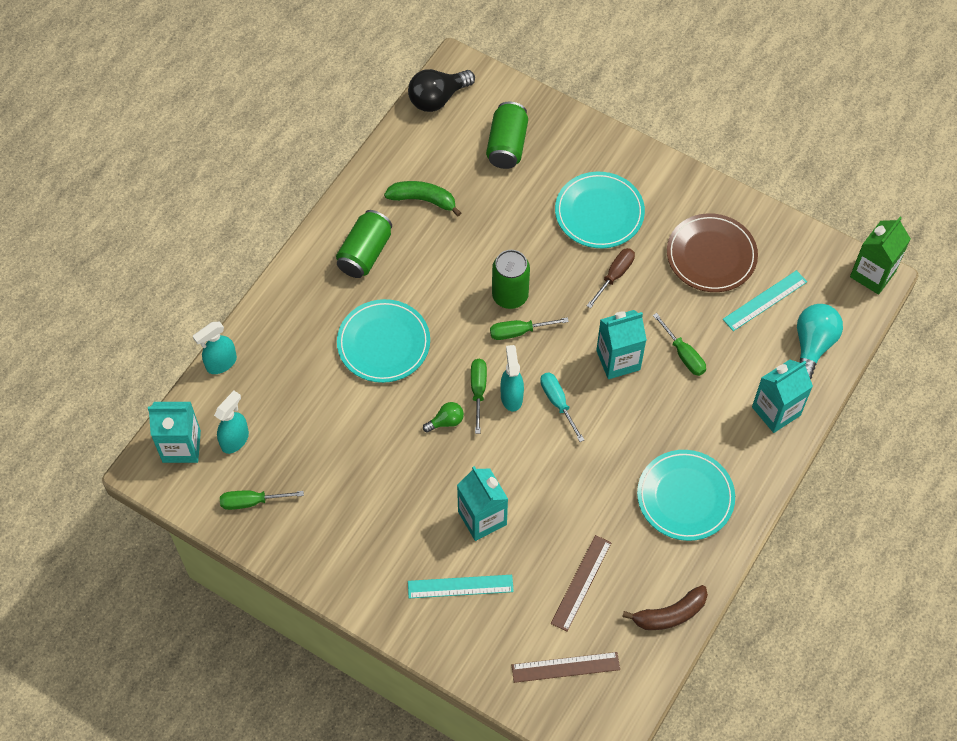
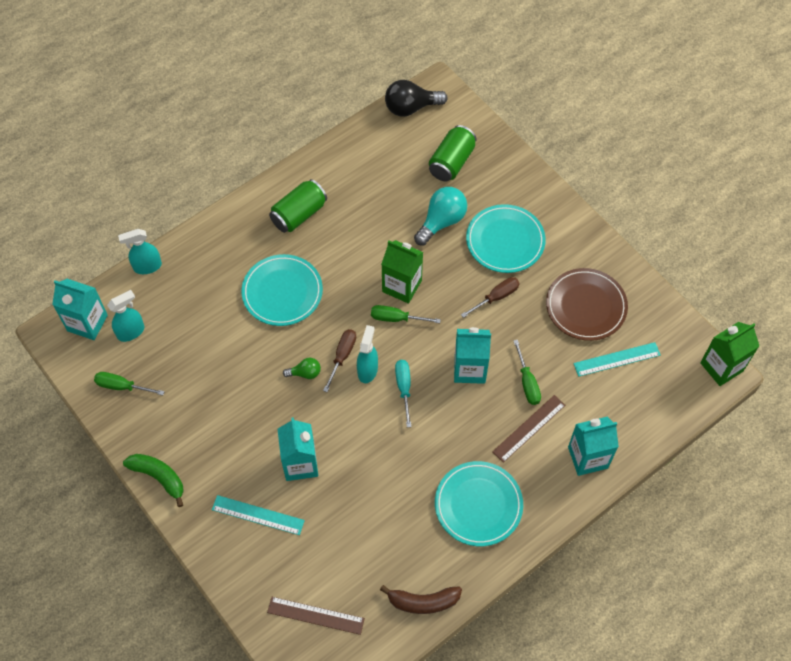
camera: 20 degrees right, 0 degrees up
(423, 200) = (364, 185): green banana -> green banana (159, 477)
(478, 391) = (342, 356): green screwdriver -> brown screwdriver
(510, 295) = (402, 286): green can -> green carton
(581, 583) = (359, 547): brown ruler -> brown ruler (529, 428)
(813, 345) = (643, 411): turquoise light bulb -> turquoise light bulb (441, 221)

